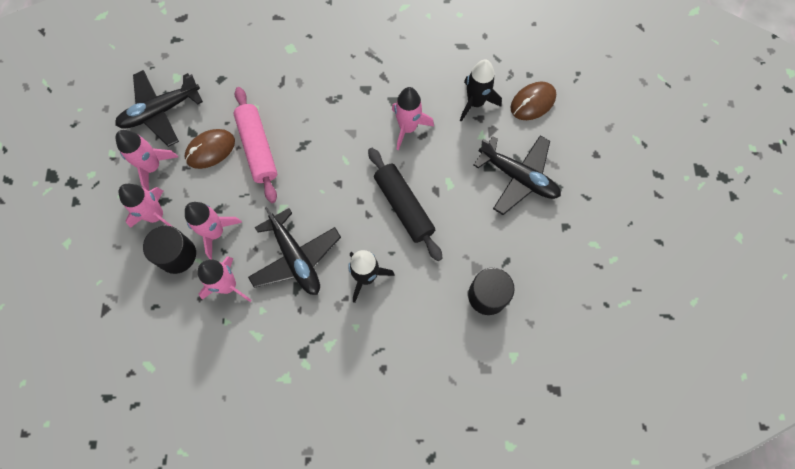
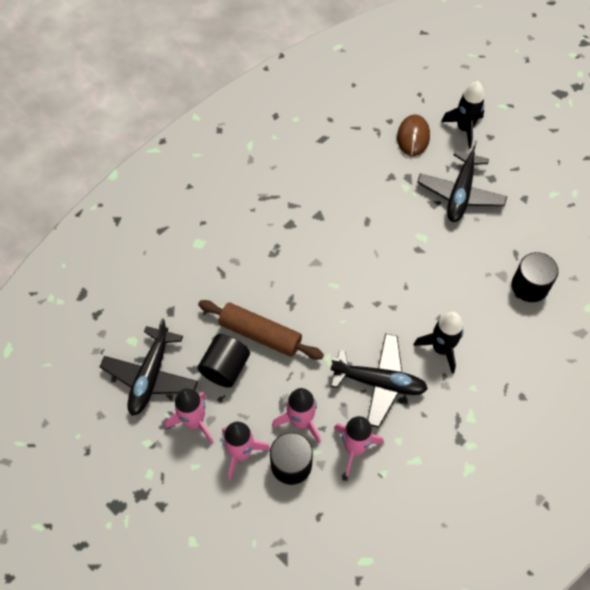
camera: 45 degrees left, 10 degrees down
(210, 150) = (225, 368): brown mouse -> black cylinder
(257, 148) = (260, 334): pink rolling pin -> brown rolling pin
(403, 207) = (411, 280): black rolling pin -> none
(408, 128) = (351, 225): pink rocket -> none
(475, 102) = (376, 169): black rocket -> black rocket (464, 128)
(518, 177) = (460, 193): black plane -> black plane turned 120 degrees clockwise

